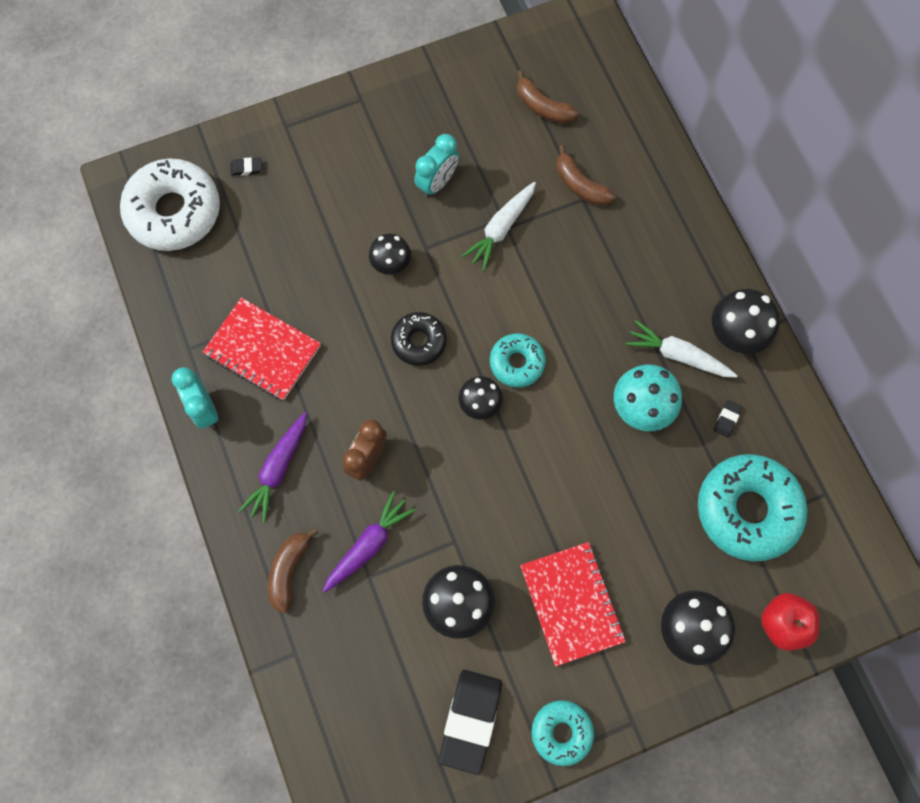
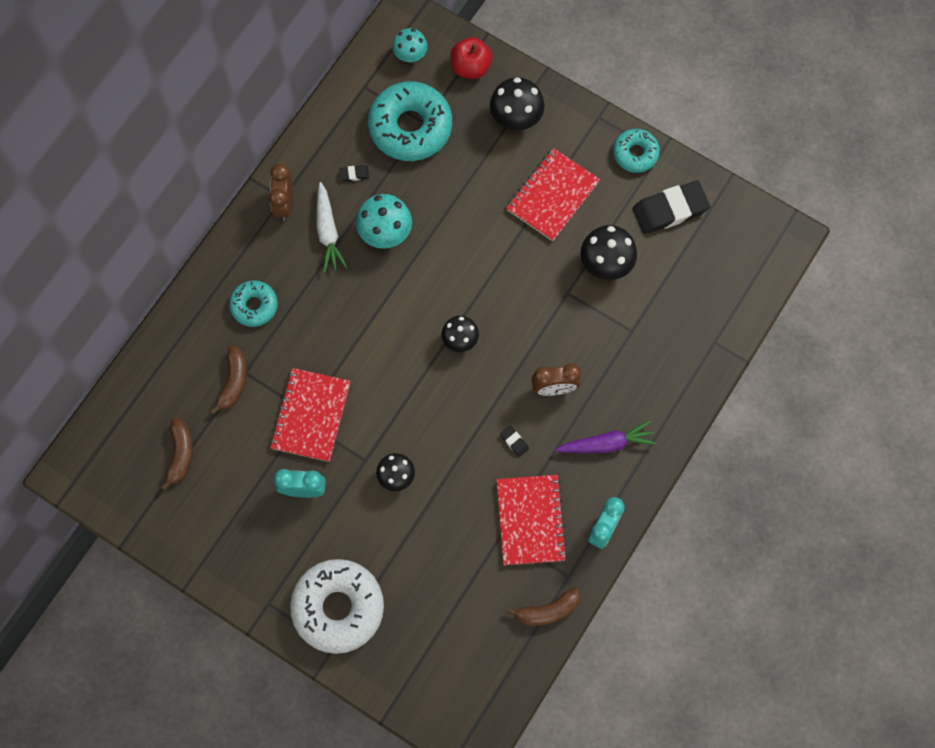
camera: 125 degrees left, 0 degrees up
(174, 212) = (470, 677): white donut -> white donut (338, 607)
(246, 168) = (392, 649): black eraser -> black eraser (514, 441)
(289, 570) = (666, 385): brown banana -> brown banana (547, 611)
(368, 545) = (611, 346): purple carrot -> none
(419, 341) = (443, 413): black donut -> none
(501, 229) = (311, 415): white carrot -> red notebook
(517, 363) = (411, 335): turquoise donut -> turquoise donut (254, 306)
(735, 334) = (285, 204): black mushroom -> brown clock
(837, 567) = (410, 55): none -> turquoise mushroom

